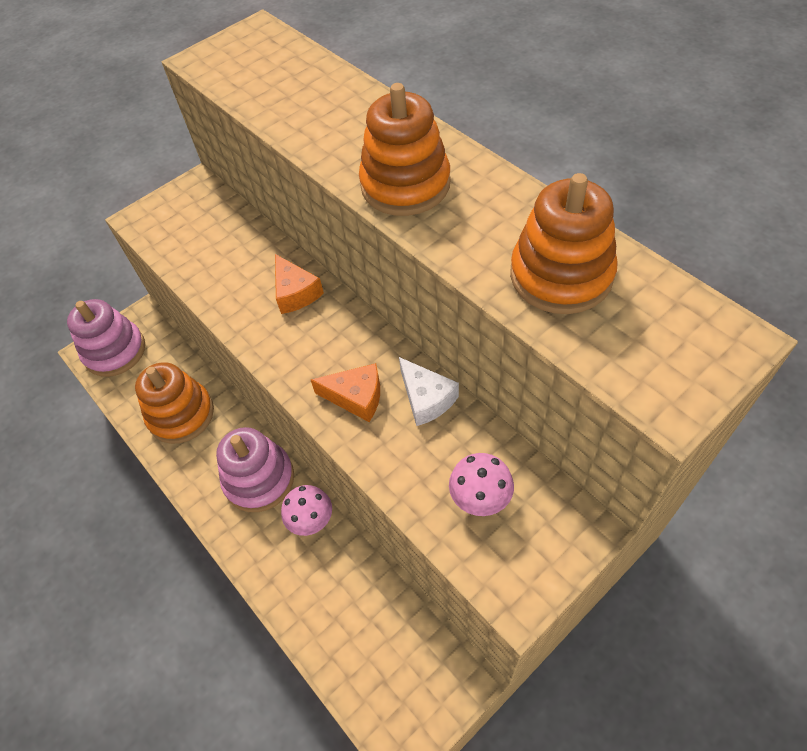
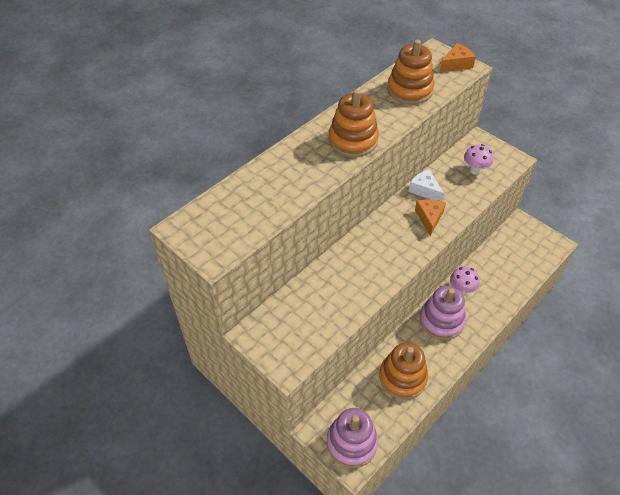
camera: 100 degrees left, 5 degrees down
(295, 293) = (358, 254): orange cheese -> orange cheese (456, 64)
(426, 398) = (424, 190): white cheese -> white cheese turned 90 degrees counterclockwise

